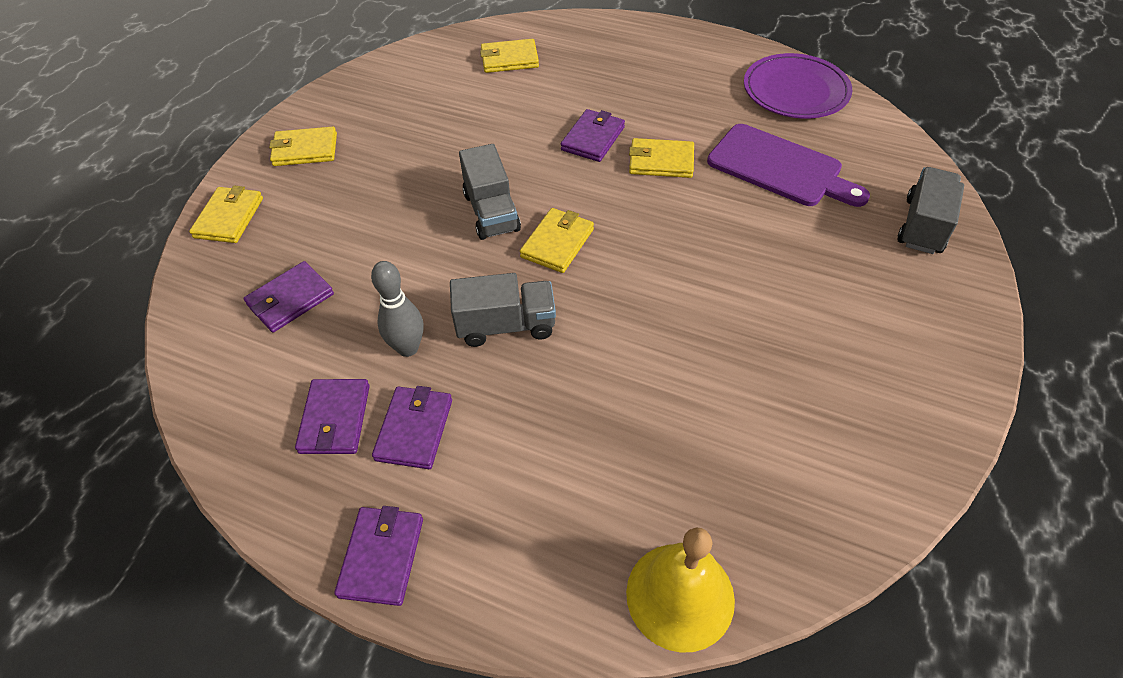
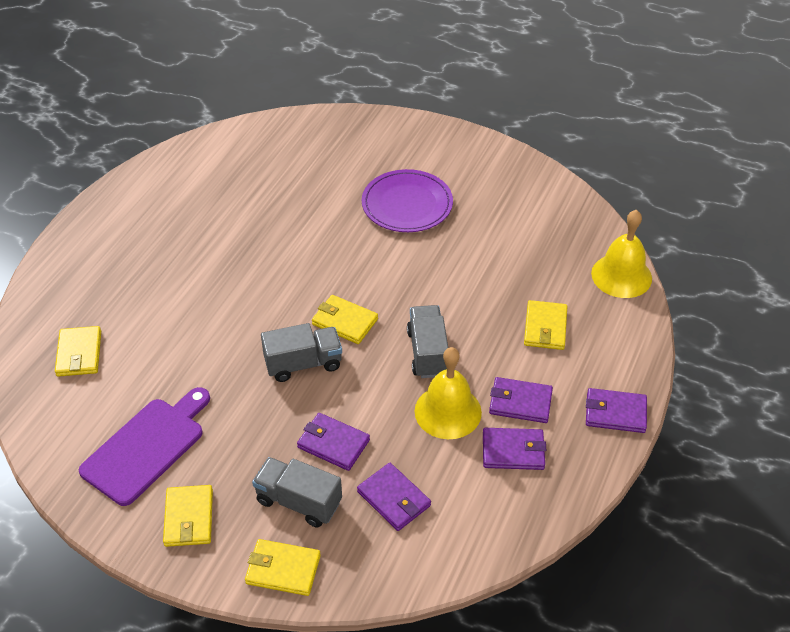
camera: 90 degrees left, 5 degrees down
(408, 348) = (448, 411): grey bowling pin -> yellow bell
(593, 138) = (219, 295): purple wallet -> purple wallet (333, 444)
(661, 161) = (258, 255): yellow wallet -> yellow wallet (545, 327)
(780, 167) = (278, 190): purple cutting board -> purple cutting board (146, 447)
(795, 91) = (185, 168): purple plate -> purple plate (407, 204)
(923, 226) = (348, 133): grey truck -> grey truck (298, 502)

